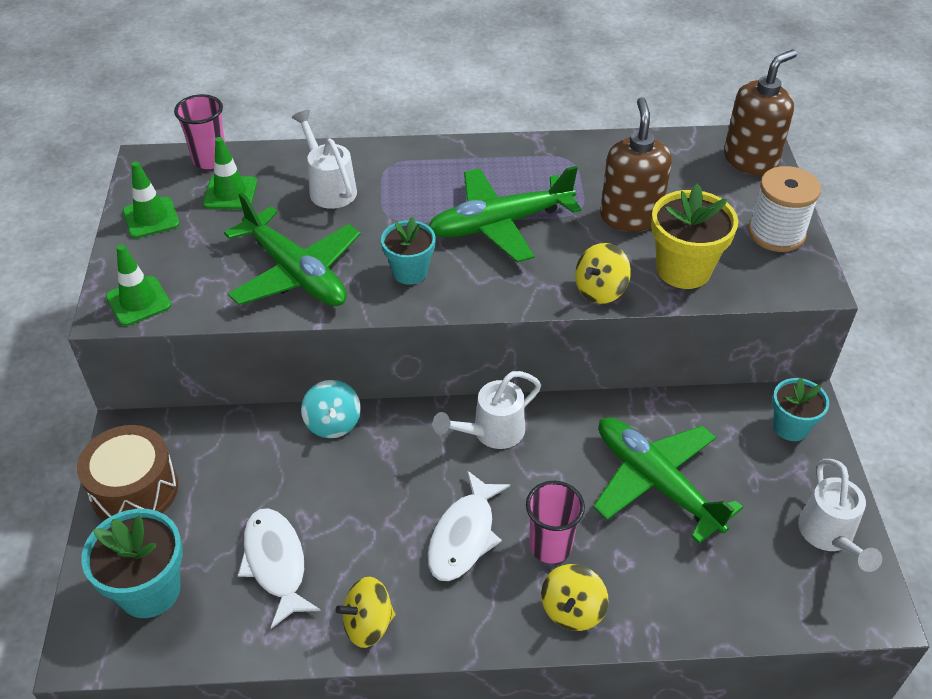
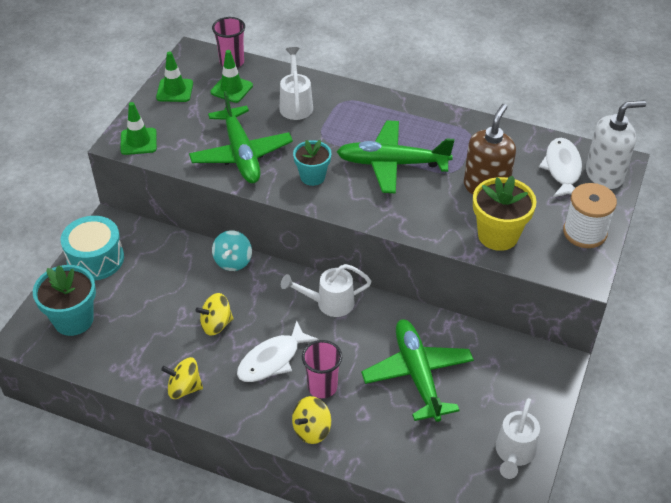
camera: 25 degrees right, 0 degrees up
(135, 490) = (95, 259): brown drum -> turquoise drum
(276, 563) = (151, 332): white fish -> white fish (562, 169)
(600, 290) = (430, 230): yellow spinning top -> yellow spinning top (216, 324)
(750, 160) = (604, 174): brown soap dispenser -> white soap dispenser
(790, 427) = (537, 374): turquoise flower pot -> none

